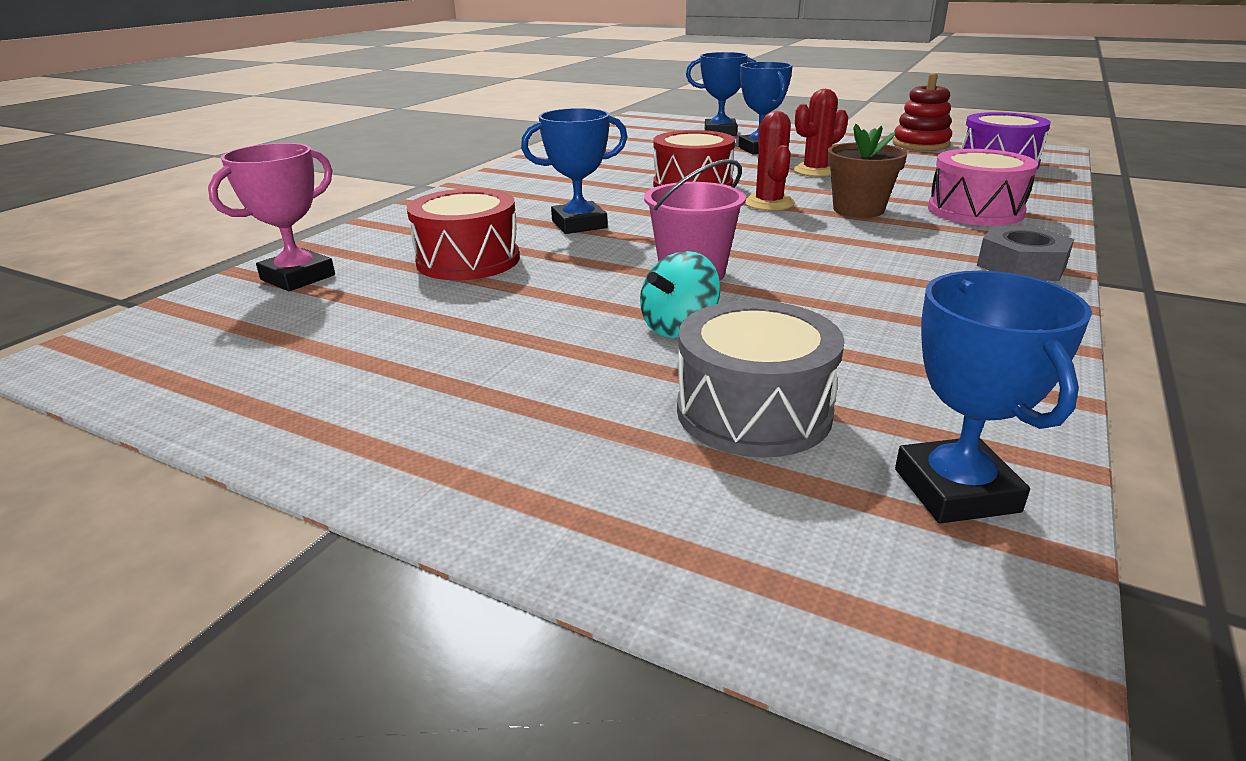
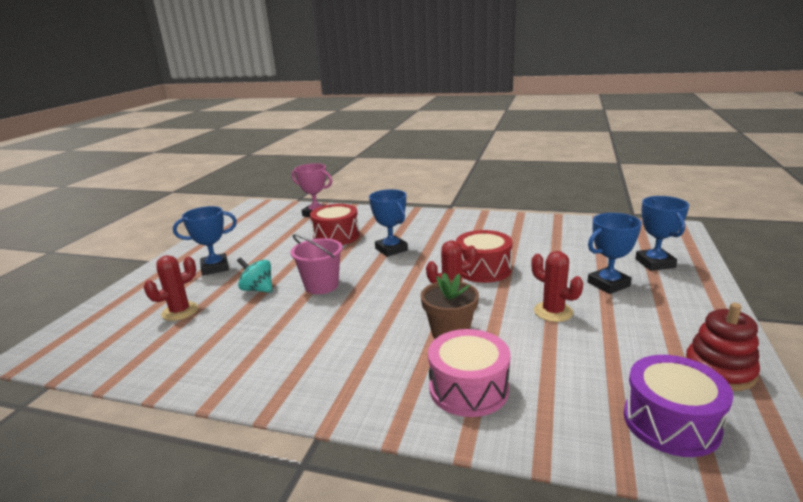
camera: 80 degrees right, 5 degrees down
(753, 412) = (180, 311): grey drum -> red cactus
(956, 490) = (109, 354): blue trophy -> blue trophy (215, 268)
(1021, 266) = (338, 398): grey nut -> none

